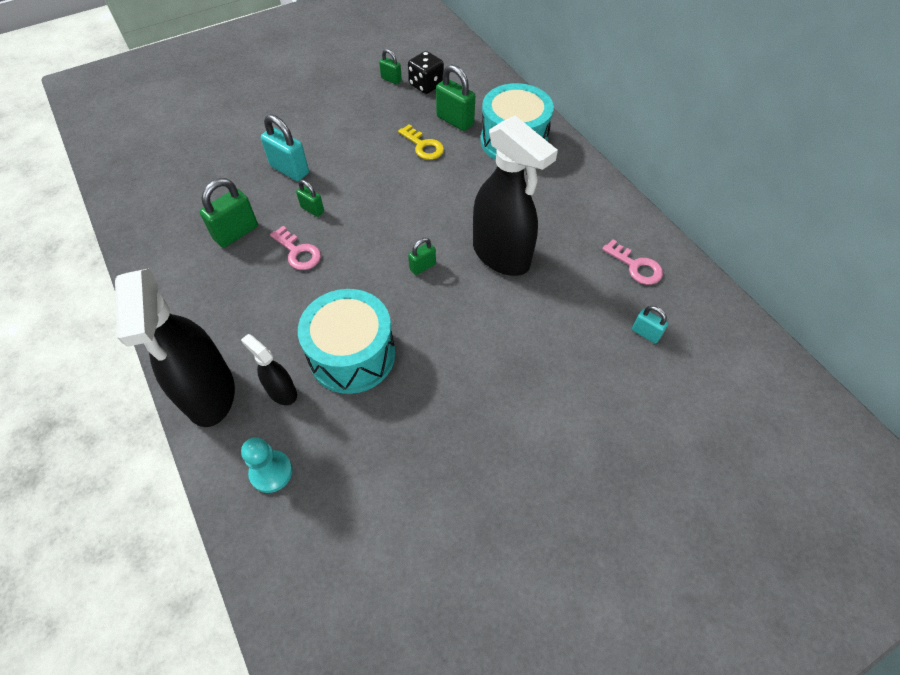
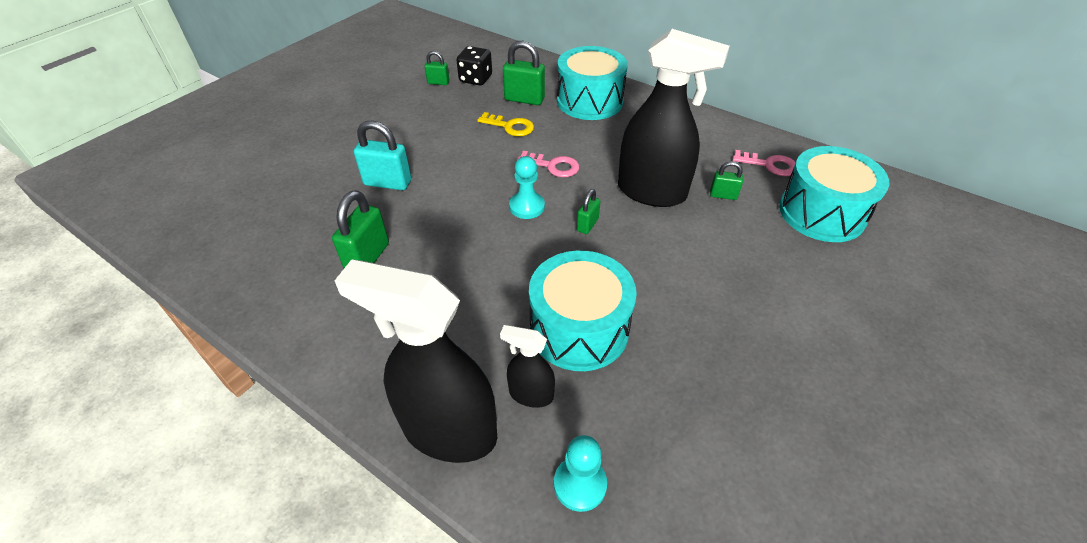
camera: 25 degrees left, 10 degrees down
(210, 394) = (448, 431): black spray bottle -> black spray bottle turned 150 degrees clockwise
(298, 252) = (451, 253): pink key -> pink key (553, 166)
(312, 209) = (438, 210): green padlock -> green padlock (723, 195)
(384, 231) = (527, 206): none -> turquoise pawn
(645, 333) = (821, 213): turquoise padlock -> turquoise drum

